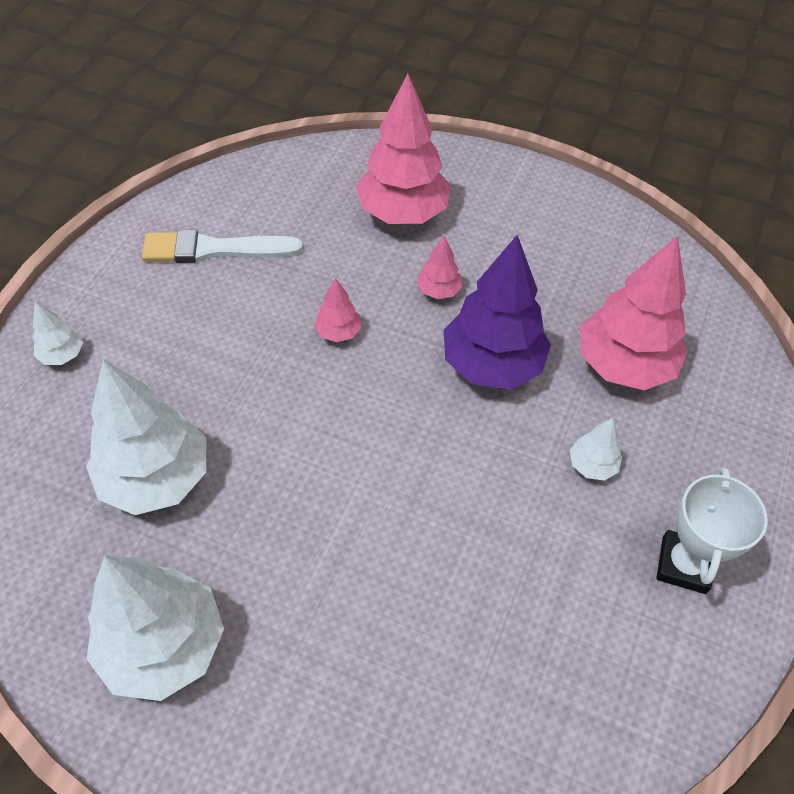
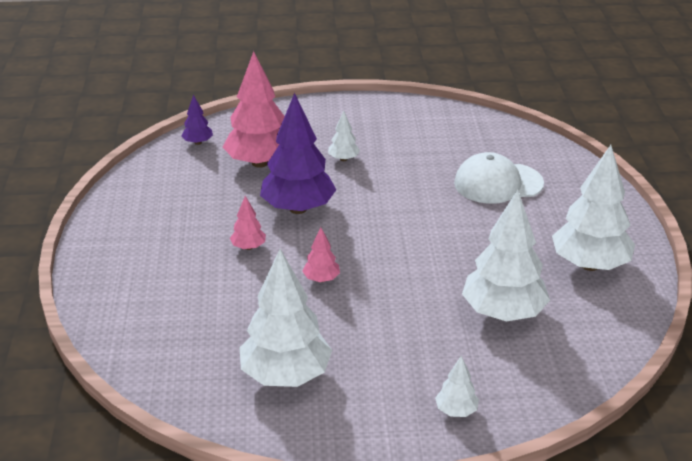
camera: 115 degrees left, 20 degrees down
(215, 249) = (285, 376): white brush -> white tree
(403, 213) = (175, 288): pink tree -> none
(425, 645) = (498, 183): none -> white cap
(683, 565) = (380, 123): white trophy -> none
(705, 318) = (198, 142): none -> purple tree

